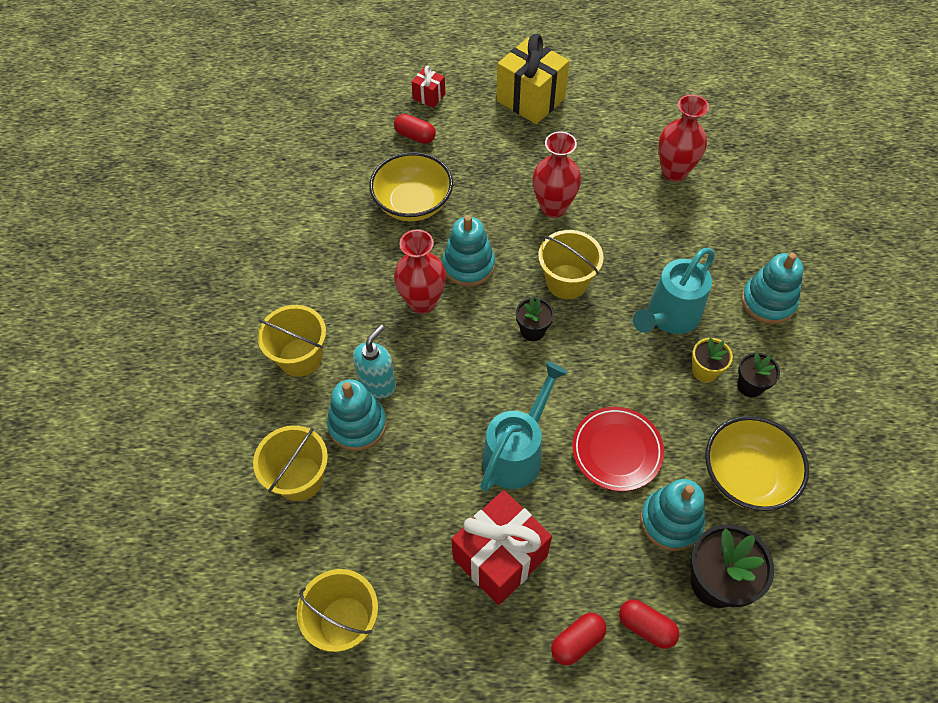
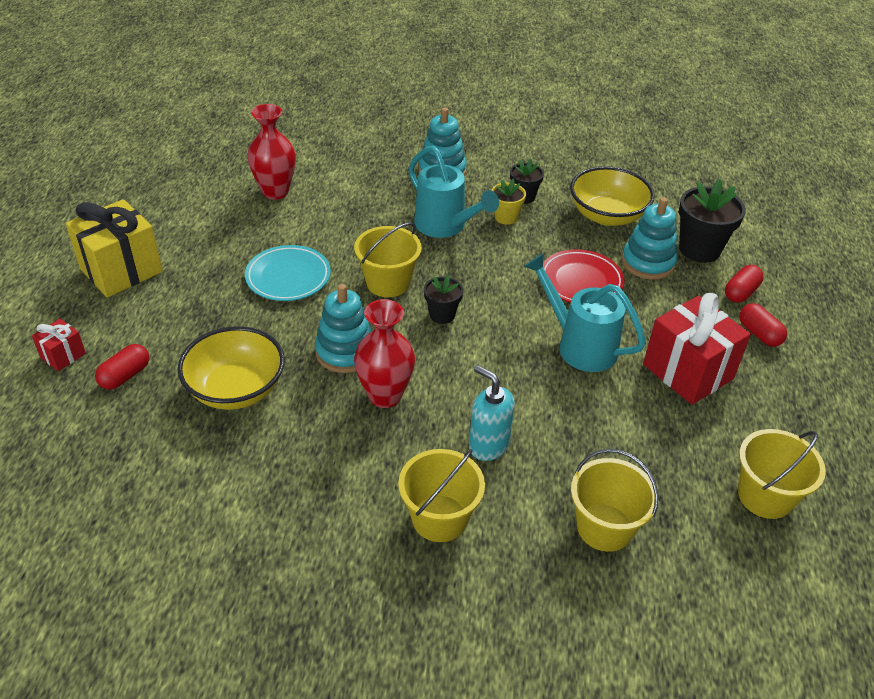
camera: 85 degrees left, 15 degrees down
(357, 424) = (538, 468): turquoise stacking toy -> none
(553, 207) = (288, 277): red vase -> turquoise plate

